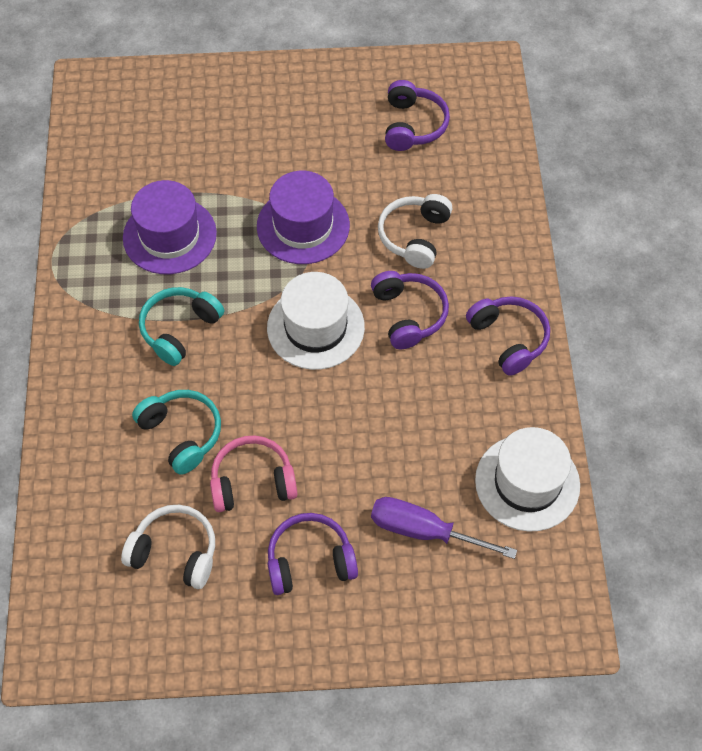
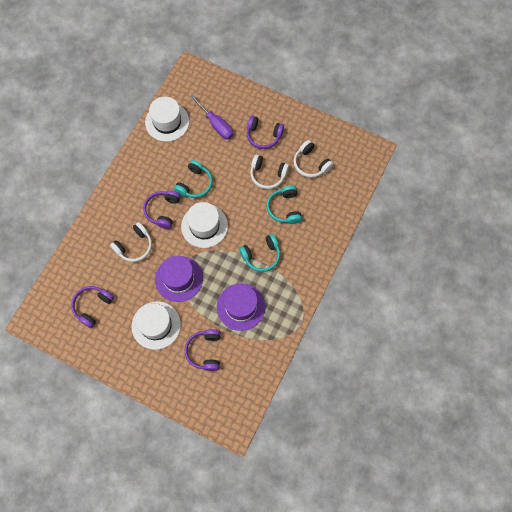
camera: 150 degrees left, 10 degrees up
(252, 481) = (267, 175): pink headphones -> white headphones
(293, 147) = (156, 325): none -> white hat
(384, 390) = (195, 184): none -> turquoise headphones
(508, 339) = (131, 179): purple headphones -> purple headphones (205, 351)

